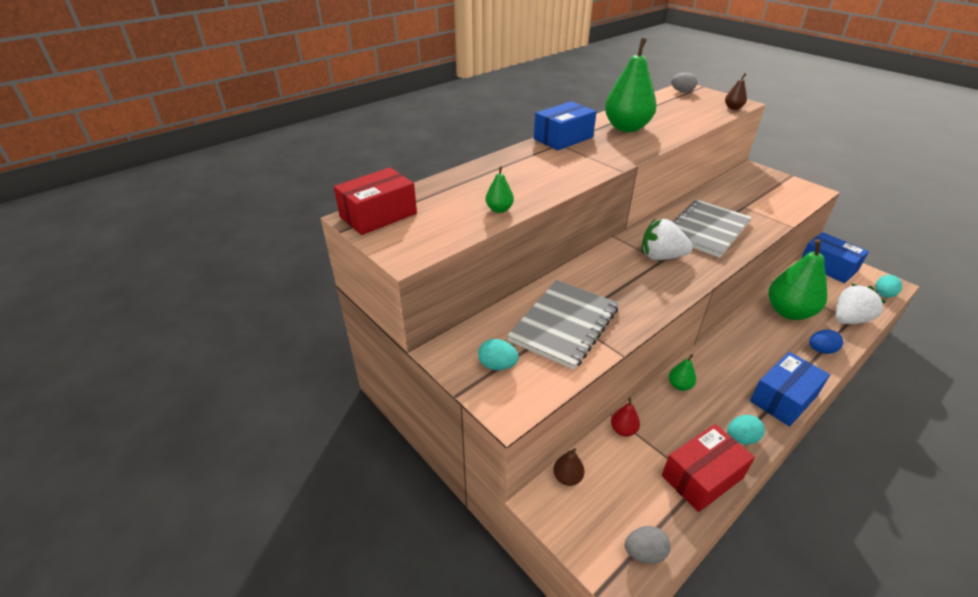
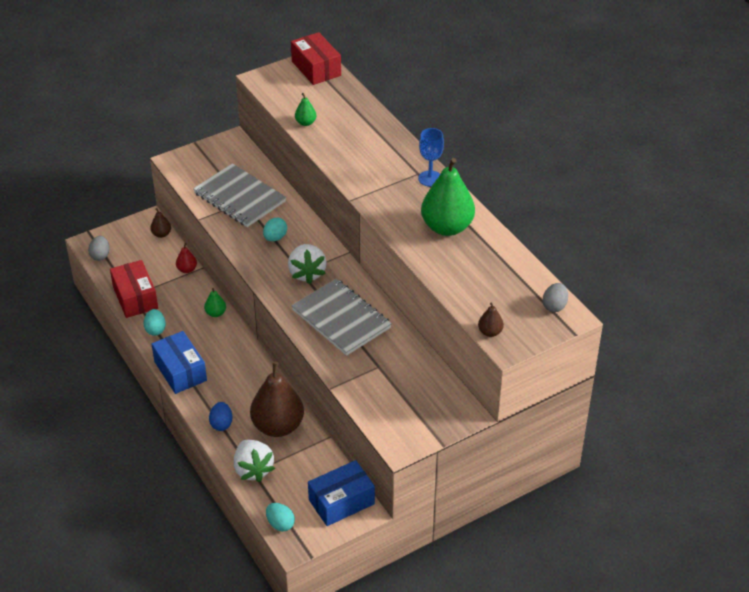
camera: 100 degrees right, 5 degrees up
(497, 365) = (212, 161): turquoise egg -> turquoise egg (275, 238)
(563, 138) = (430, 178): blue box -> blue goblet
(661, 256) = (307, 273): white strawberry -> white strawberry turned 150 degrees clockwise
(789, 312) = (278, 426): green pear -> brown pear

